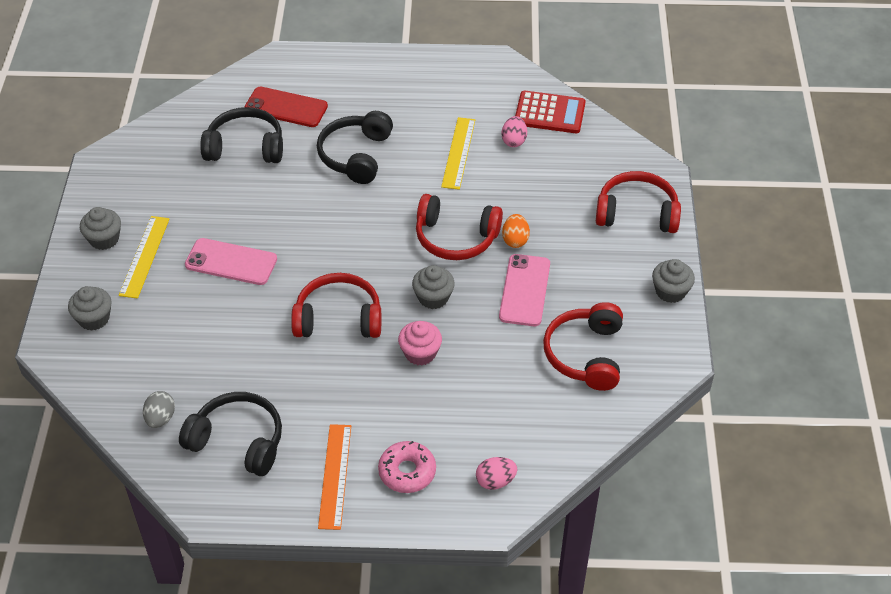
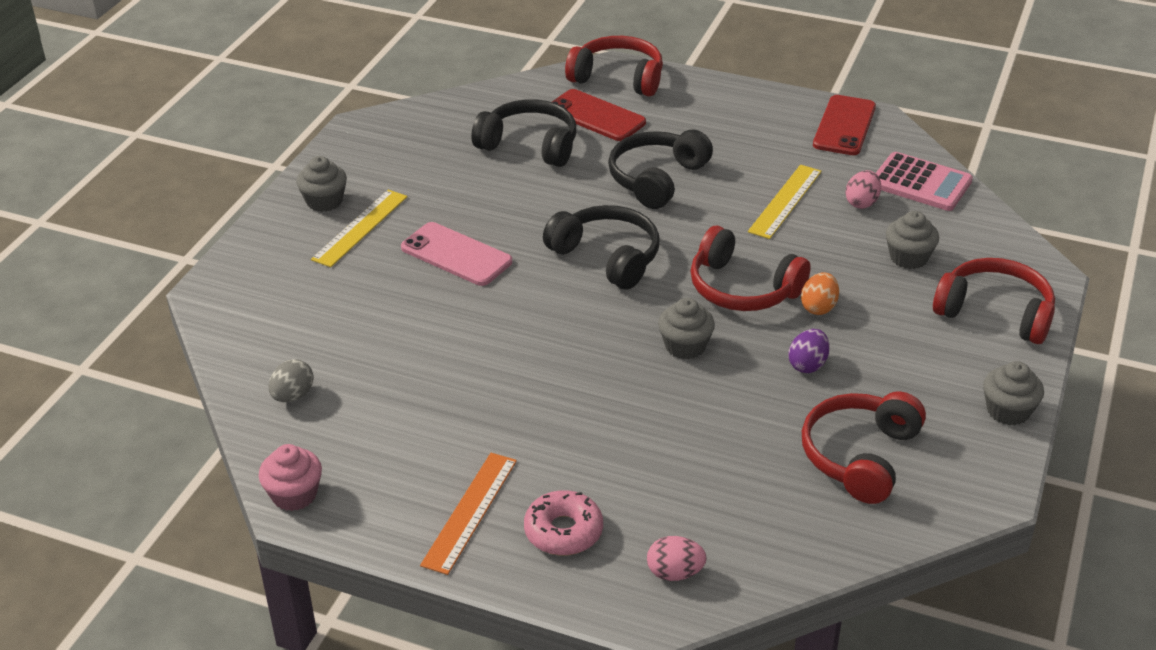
camera: 20 degrees right, 10 degrees down
(94, 318) = (271, 276): grey cupcake -> grey cupcake (908, 257)
(238, 441) = (371, 443): black headphones -> black headphones (607, 257)
(338, 318) = (556, 341): red headphones -> red headphones (618, 78)
(420, 353) = (641, 402): pink cupcake -> pink cupcake (294, 495)
(477, 74) = (844, 126): none -> red phone
(524, 290) = (807, 365): pink phone -> purple egg
(549, 113) = (921, 183): red calculator -> pink calculator

